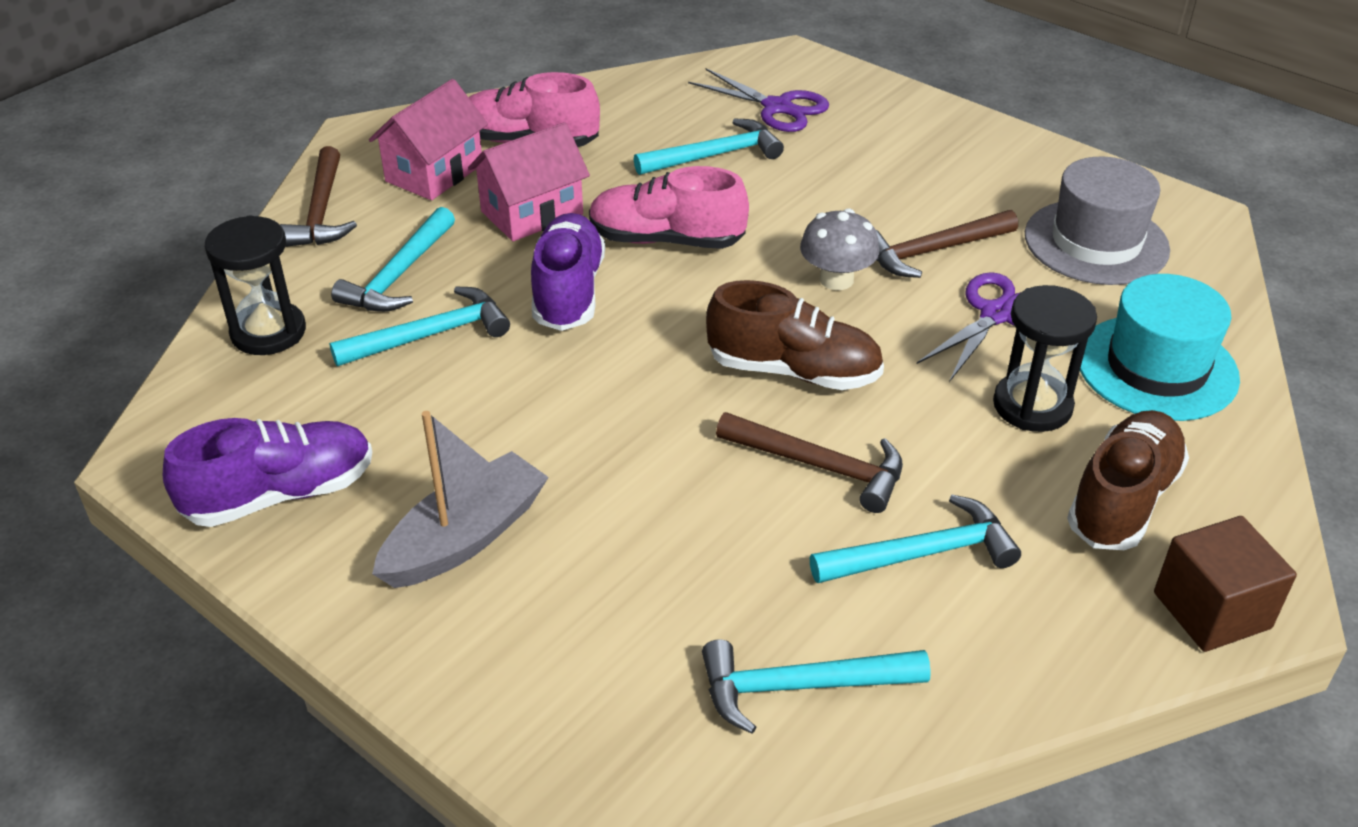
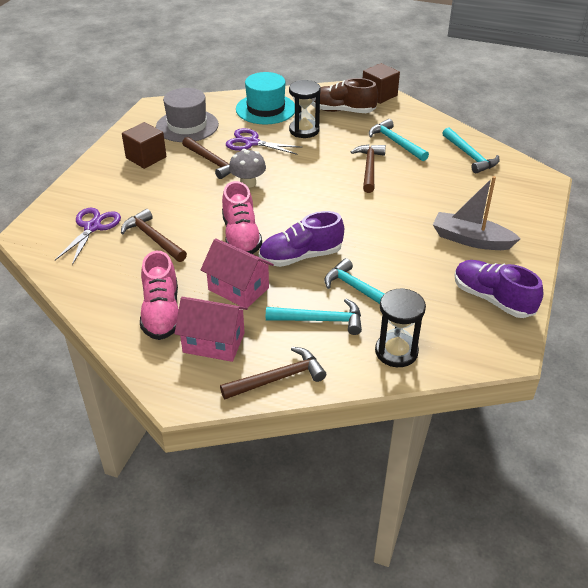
camera: 110 degrees left, 0 degrees up
(716, 155) = (153, 238): turquoise hammer -> brown hammer
(793, 371) = (318, 183): brown shoe -> none
(978, 178) = (146, 158): none -> brown cube

